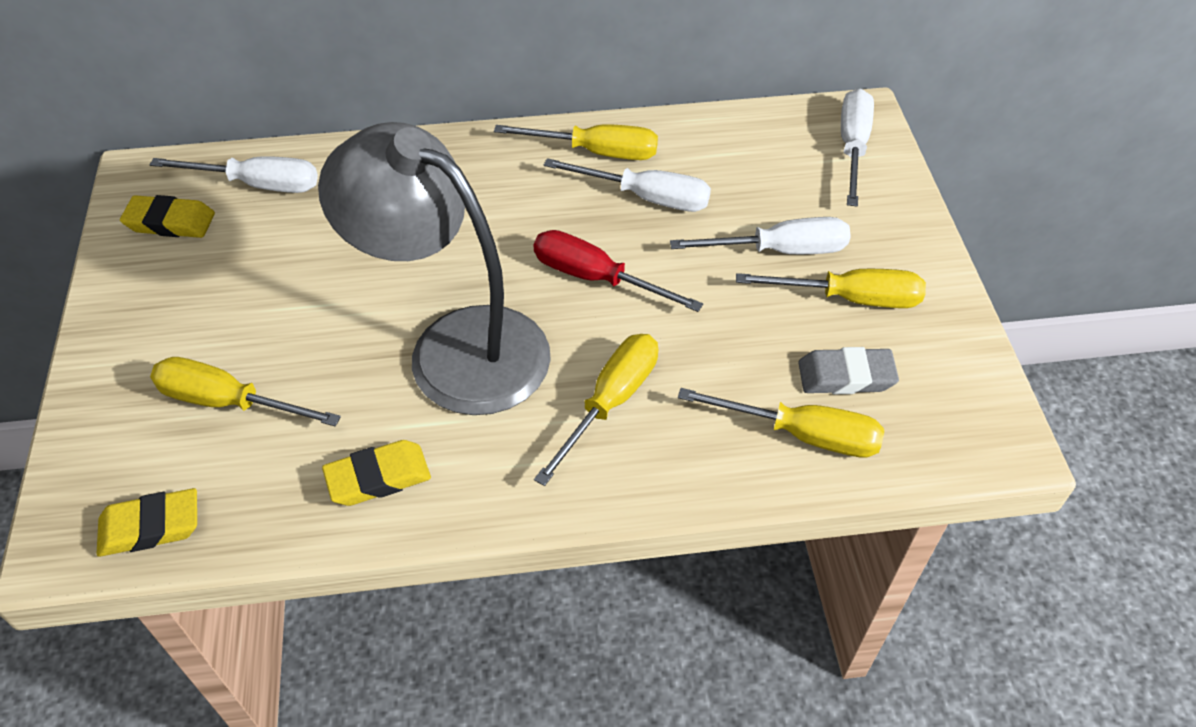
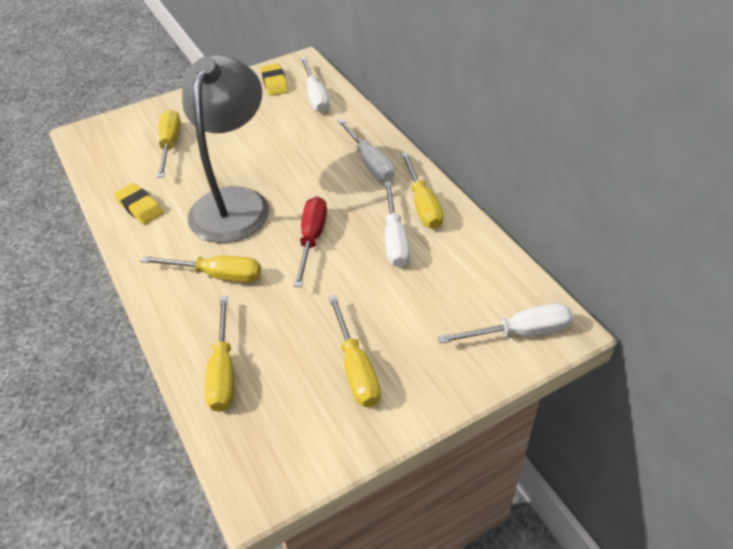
camera: 70 degrees right, 5 degrees down
(150, 527) = (95, 152): yellow eraser -> none
(780, 250) = (383, 318): white screwdriver -> white screwdriver (370, 163)
(846, 376) = (282, 383): grey eraser -> none

